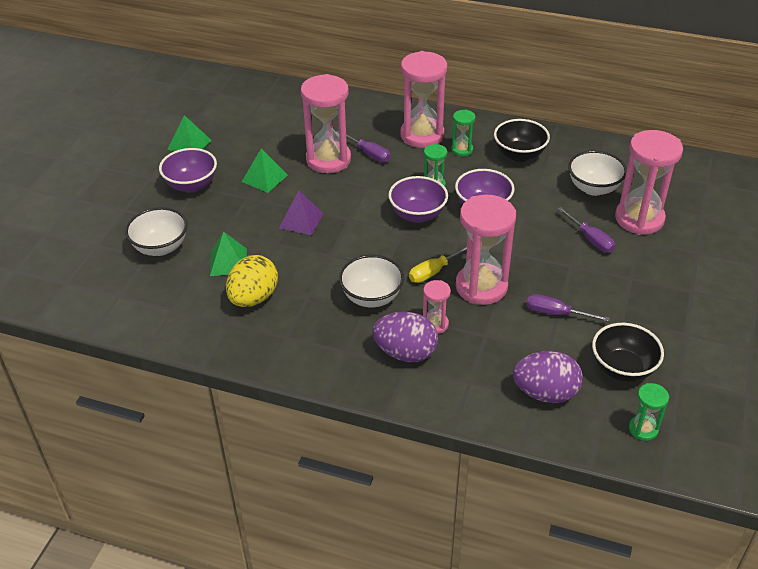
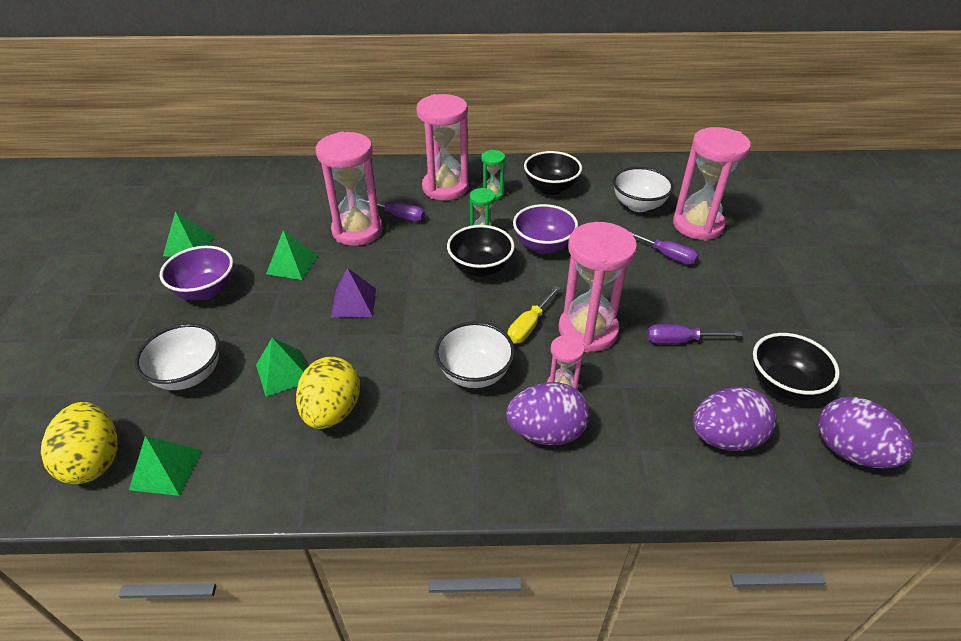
camera: 20 degrees left, 0 degrees up
(83, 290) = (94, 460): none -> yellow egg
(128, 308) = (166, 470): none -> green pyramid
(417, 215) = (480, 268): purple bowl -> black bowl
(643, 429) = (850, 451): green hourglass -> purple egg

